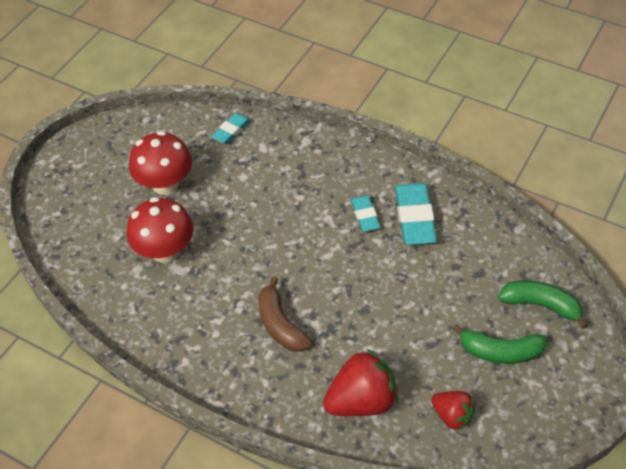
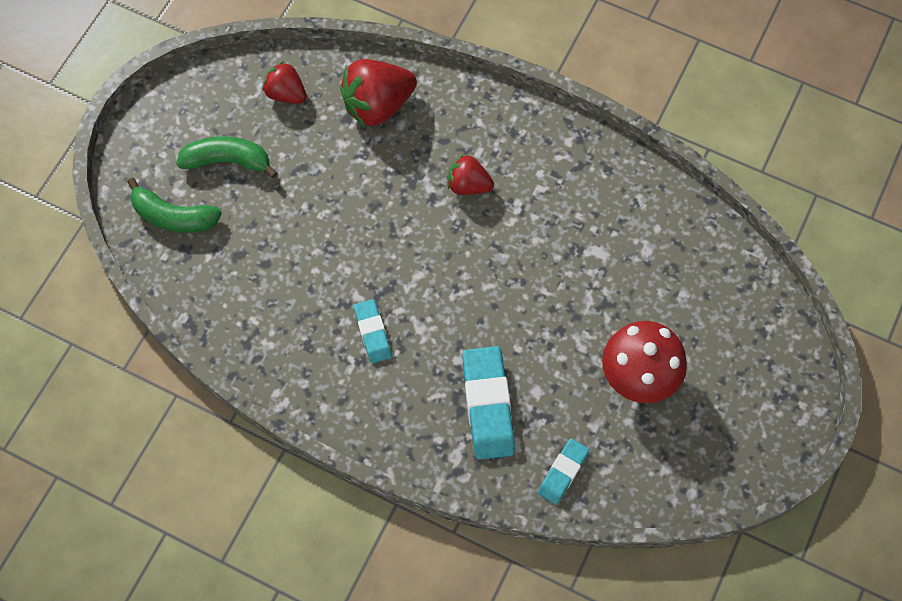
camera: 175 degrees right, 15 degrees up
(165, 251) = (618, 275): red mushroom -> none
(280, 324) = (468, 185): brown banana -> red strawberry
(415, 217) = (309, 331): turquoise eraser -> turquoise eraser (487, 405)

